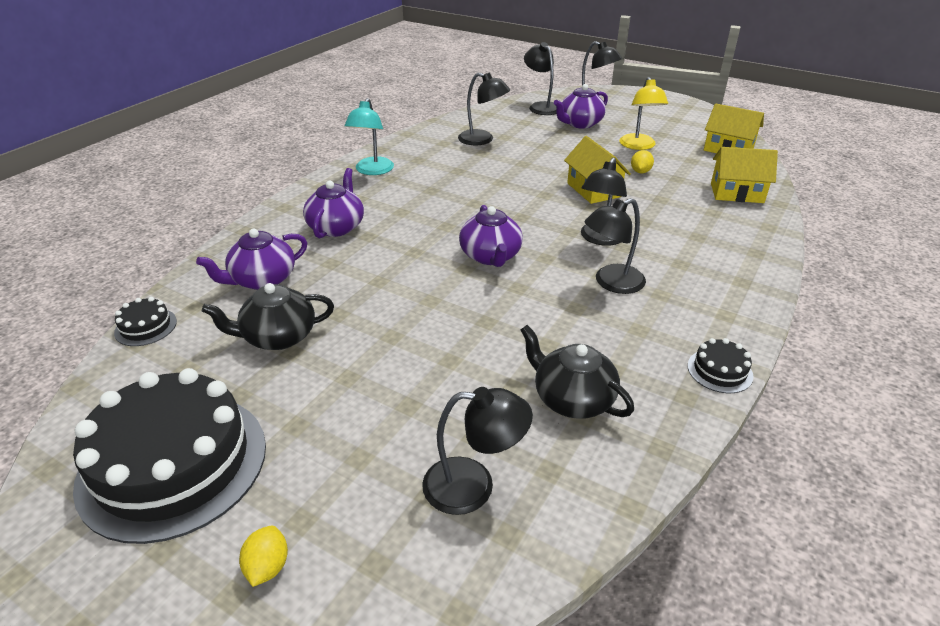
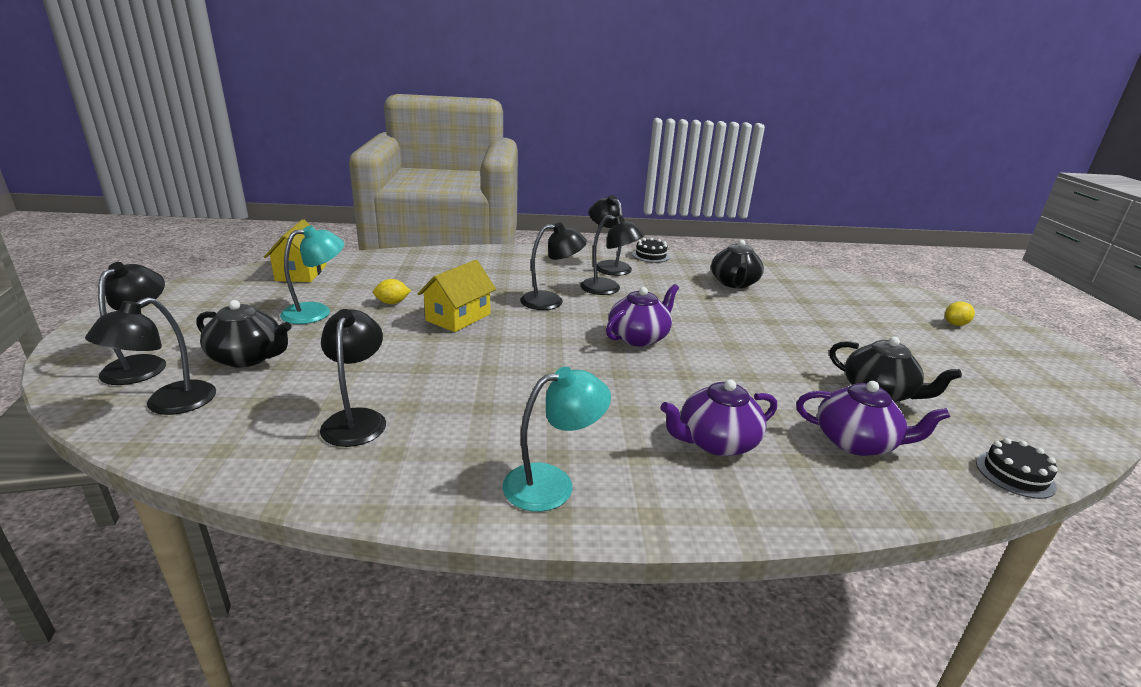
camera: 125 degrees left, 10 degrees down
(173, 463) = (1002, 376): black cake -> none
(473, 486) = (827, 293): black lamp -> black lamp (608, 266)
(580, 123) = (248, 358): purple teapot -> black teapot
(639, 146) = (316, 312): yellow lamp -> turquoise lamp
(736, 193) = (408, 264): yellow house -> none

